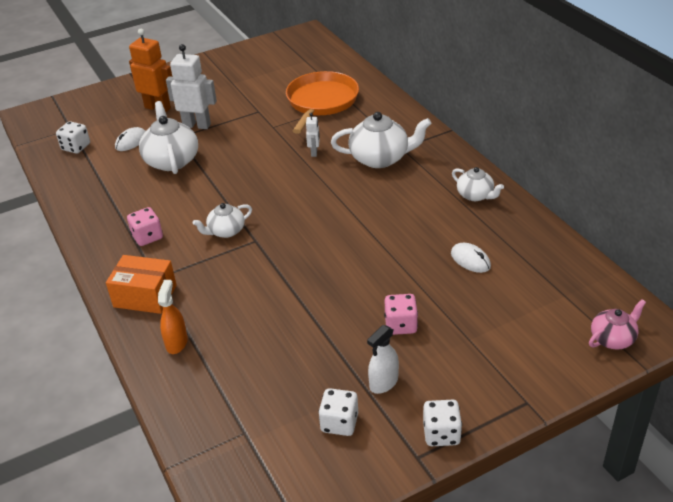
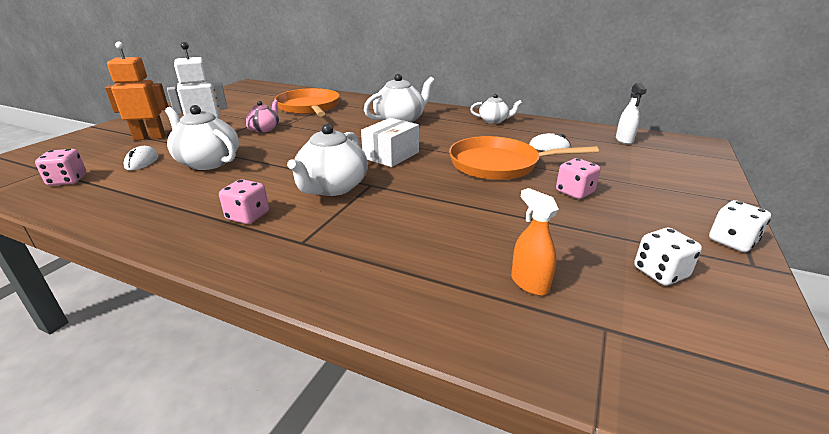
camera: 40 degrees left, 10 degrees down
(76, 147) = (67, 180): white dice -> pink dice
(145, 296) = (308, 261): orange box -> none
(176, 343) = (405, 285): orange spray bottle -> orange spray bottle (529, 283)
(226, 231) = (332, 187): white teapot -> white teapot, size x1.70
(311, 210) = (391, 155): none -> white box
(314, 152) = (343, 129): white robot -> none
(383, 383) = (633, 229): white spray bottle -> white spray bottle (624, 140)
(385, 262) = (498, 164): none -> orange pan
(613, 338) = (694, 154): pink teapot -> pink teapot (265, 129)

